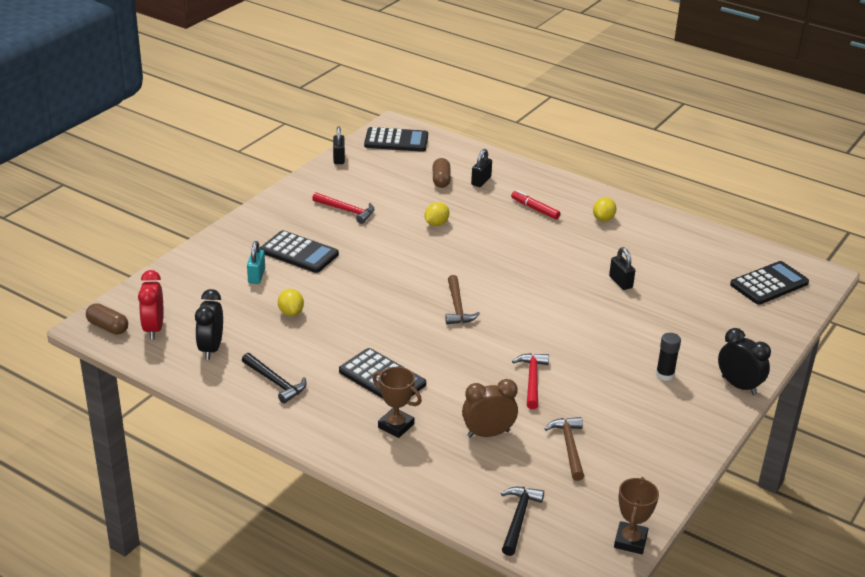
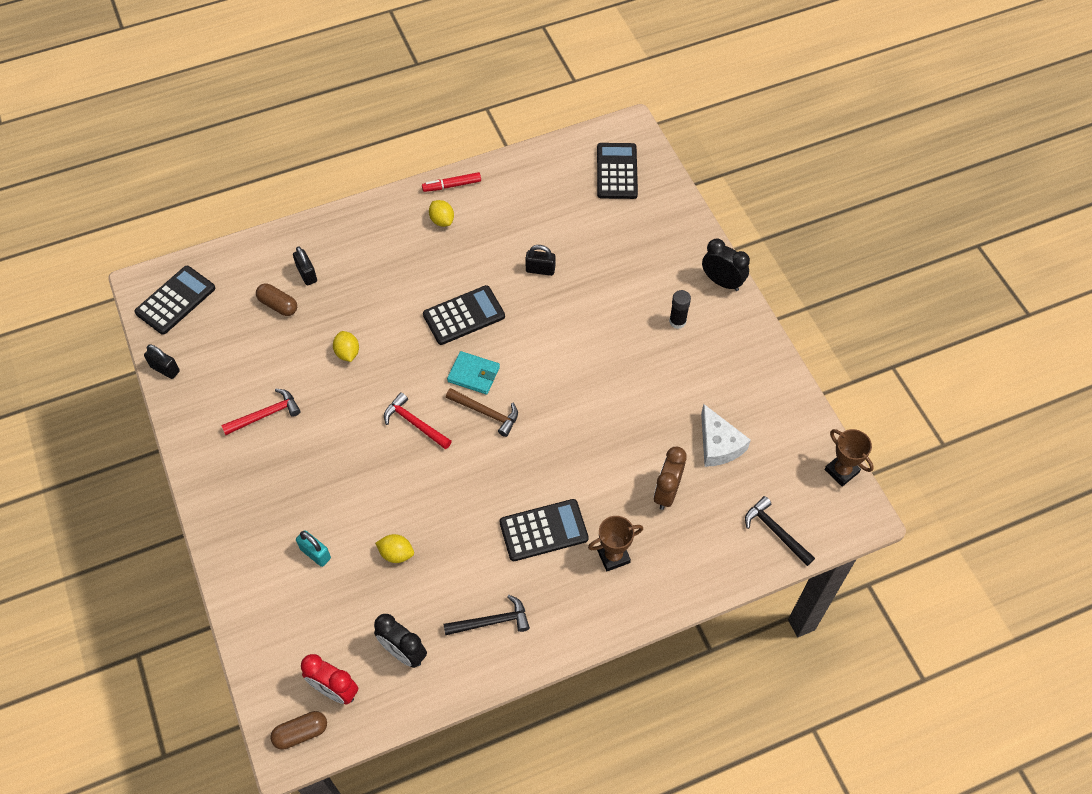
camera: 55 degrees left, 25 degrees up
(299, 253) = (305, 495): black calculator -> black calculator (464, 315)
(485, 287) = (473, 374): none -> turquoise wallet
(532, 380) = (622, 418): red hammer -> red hammer (415, 423)
(535, 209) = (386, 261): red marker -> red marker (452, 185)
(569, 447) = (718, 444): brown hammer -> white cheese
(739, 385) = (722, 282): black clock -> black clock turned 45 degrees clockwise

